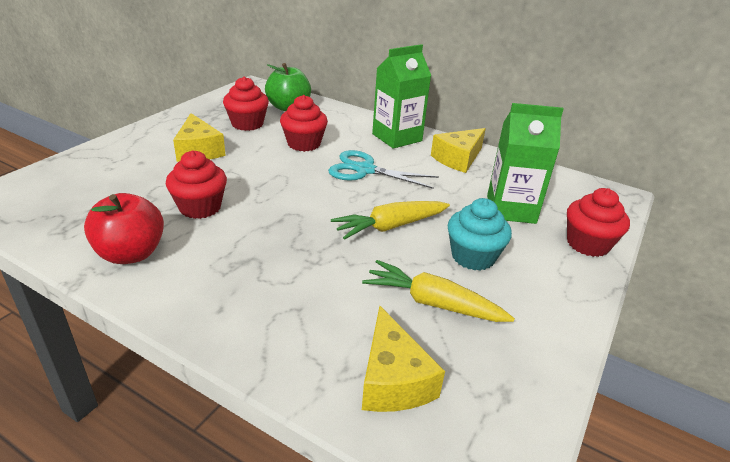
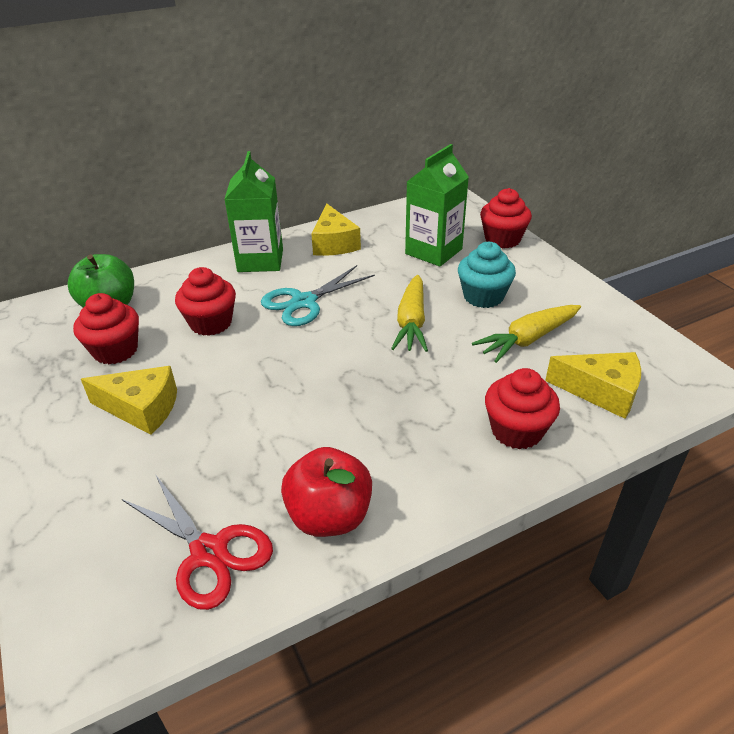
camera: 55 degrees left, 5 degrees up
(80, 216) = (209, 552): none -> red scissors
(200, 207) = (277, 438): red cupcake -> red cupcake (516, 431)

